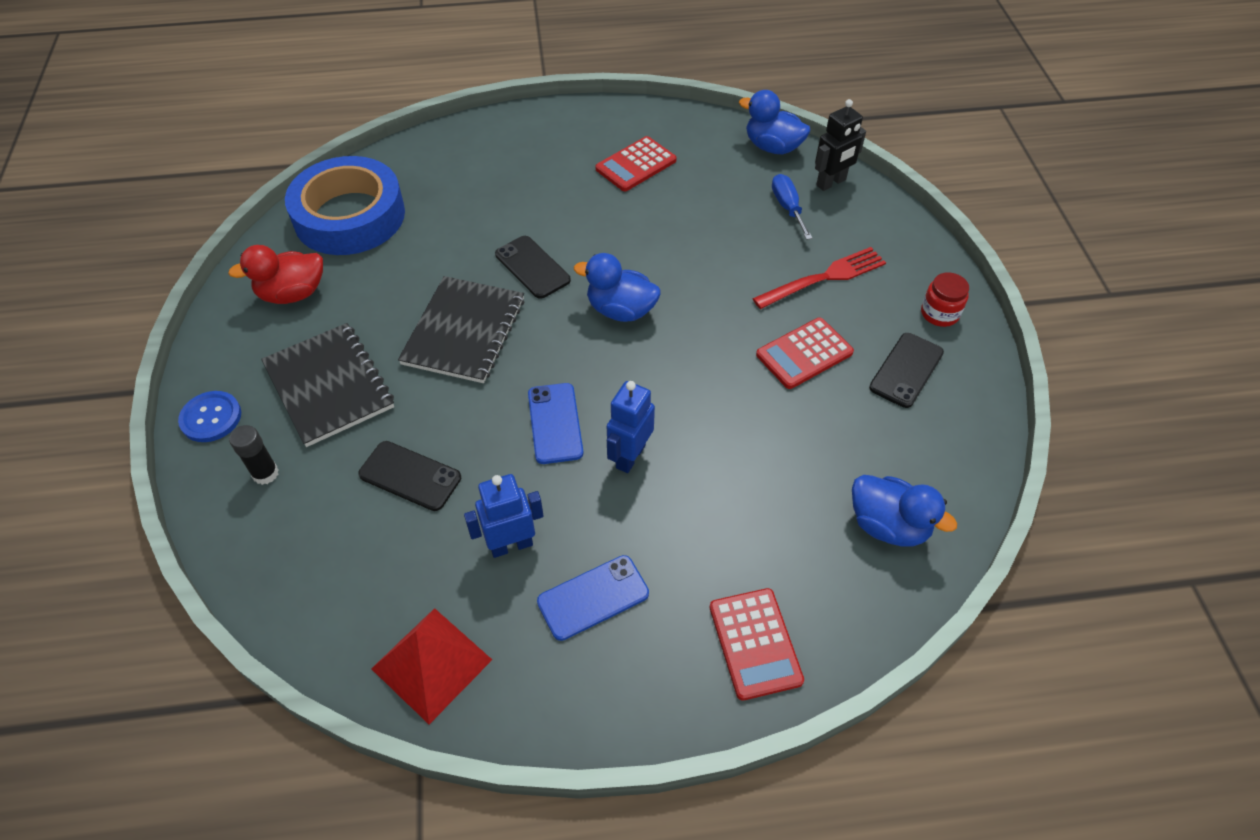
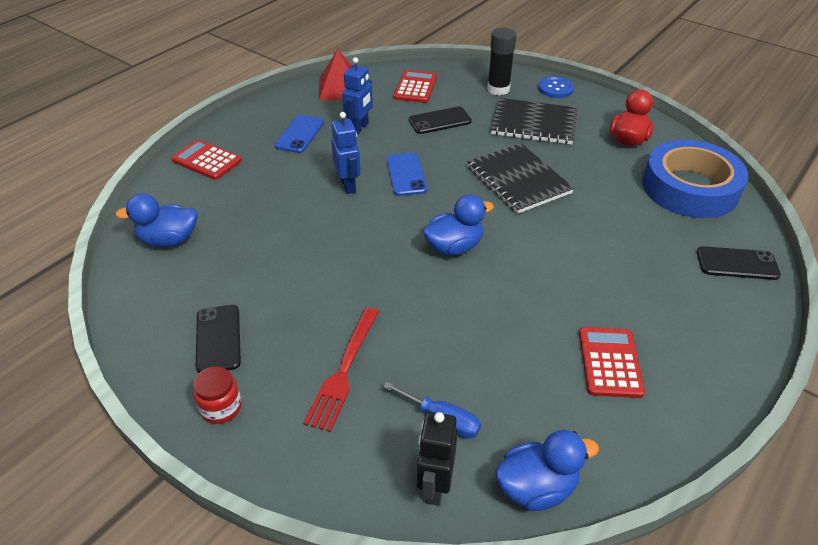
camera: 135 degrees right, 10 degrees down
(265, 473) = (498, 89): black glue stick -> black glue stick, size x1.54
(532, 267) = (544, 234): black phone -> black phone (737, 263)
(555, 423) = (406, 174): blue phone -> blue phone turned 45 degrees clockwise
(804, 354) = (304, 301): red calculator -> red calculator (415, 87)

